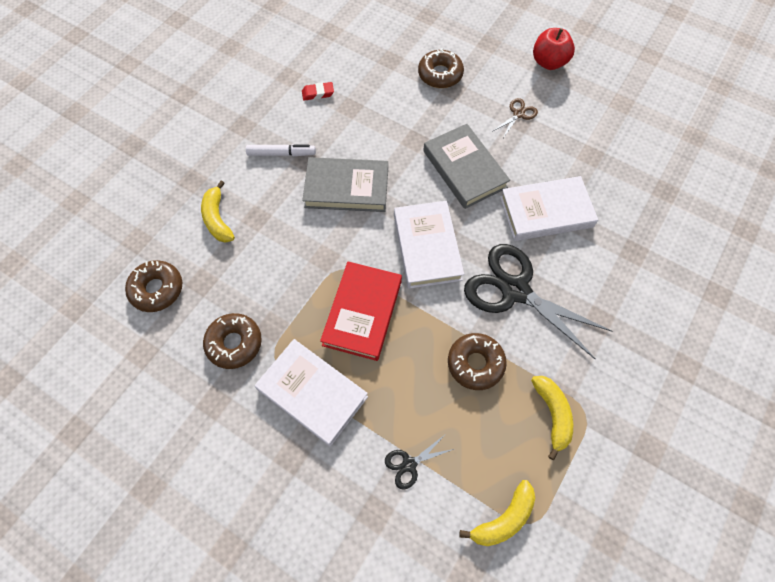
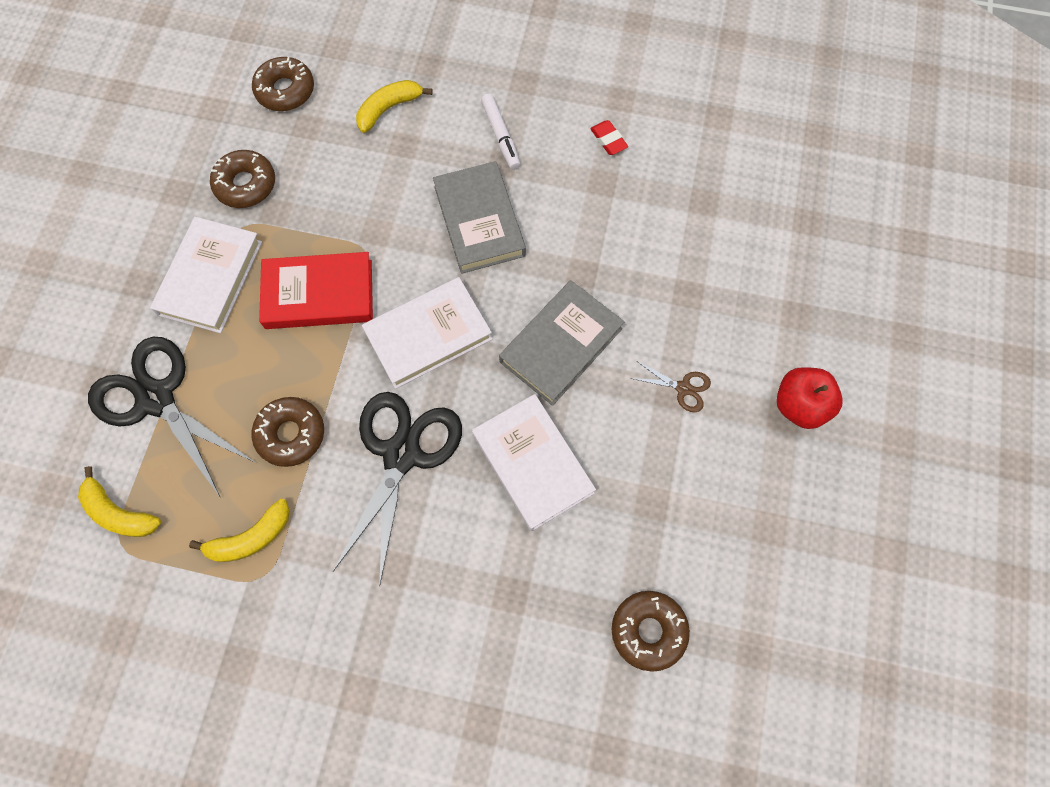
camera: 70 degrees right, 5 degrees up
(409, 464) = (156, 398): black scissors -> black scissors, size x2.34
(440, 74) = (707, 269): brown donut -> brown donut (648, 631)

